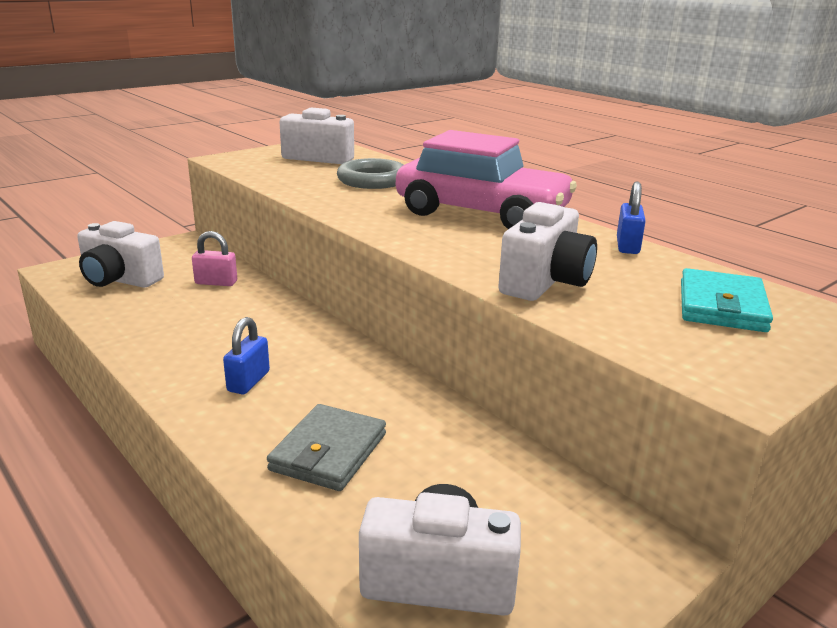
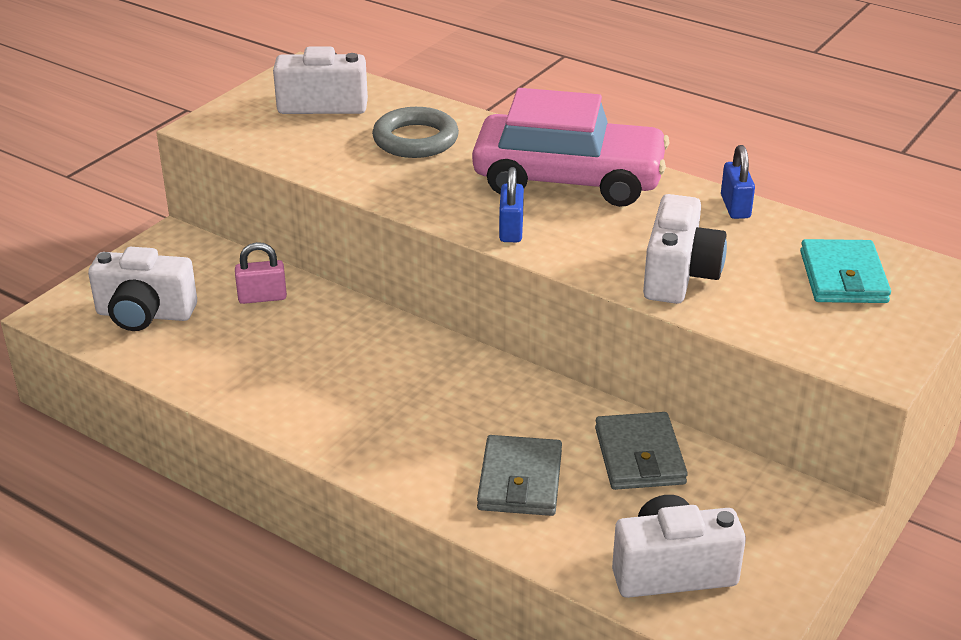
camera: 15 degrees left, 10 degrees up
(248, 381) = (394, 421): blue padlock -> blue padlock (511, 230)
(464, 453) = (639, 456): none -> grey wallet

